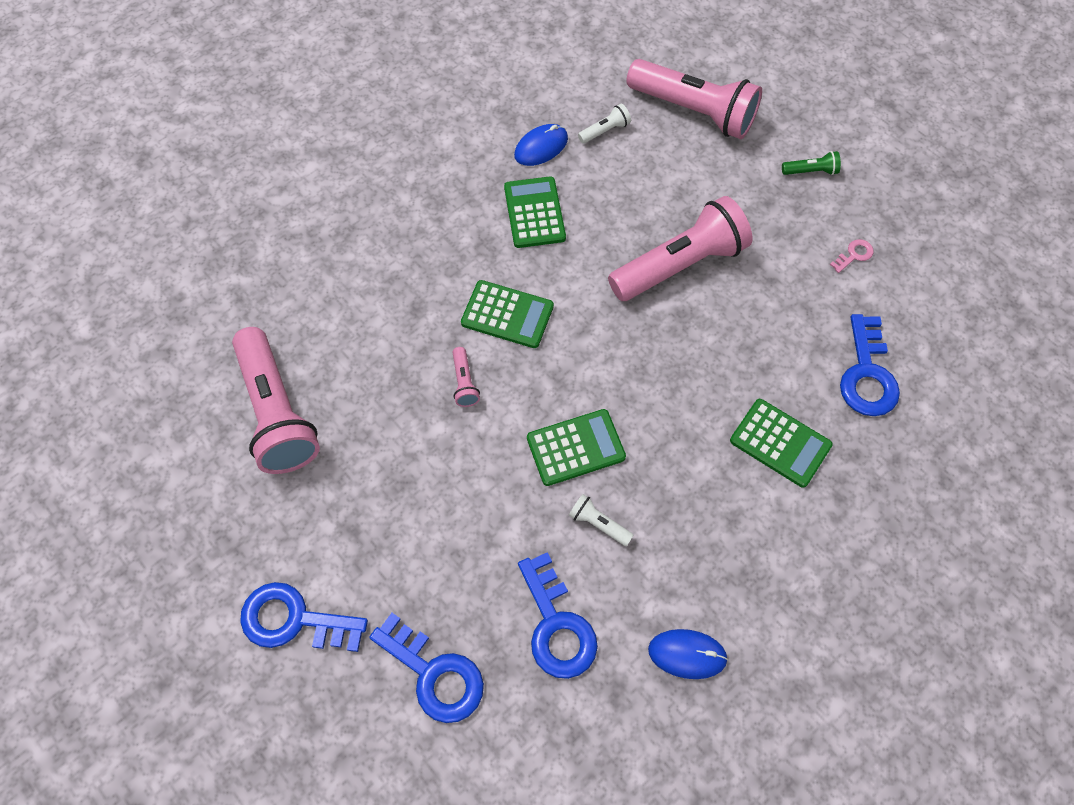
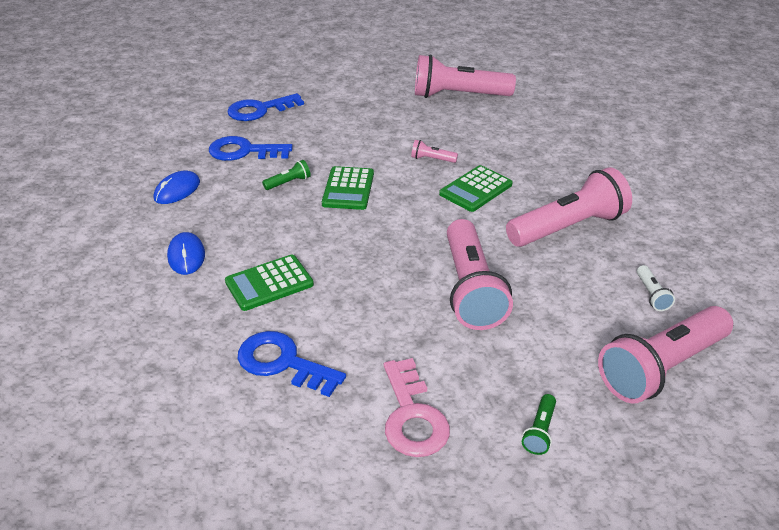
camera: 115 degrees right, 25 degrees down
(294, 620) = (329, 80): blue key -> none
(534, 213) = (568, 227): green calculator -> pink flashlight
(541, 147) = (642, 250): blue mouse -> blue mouse (186, 256)
(598, 524) = (288, 182): white flashlight -> green flashlight
(854, 255) = (412, 416): pink key -> pink key, size x2.16

